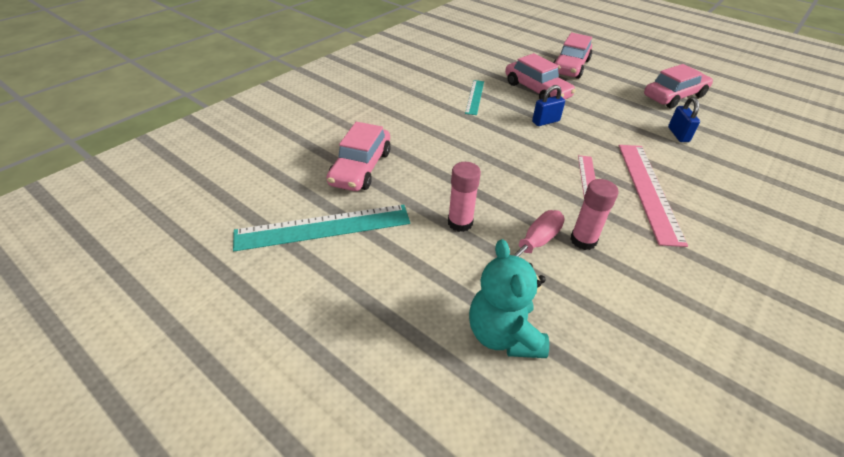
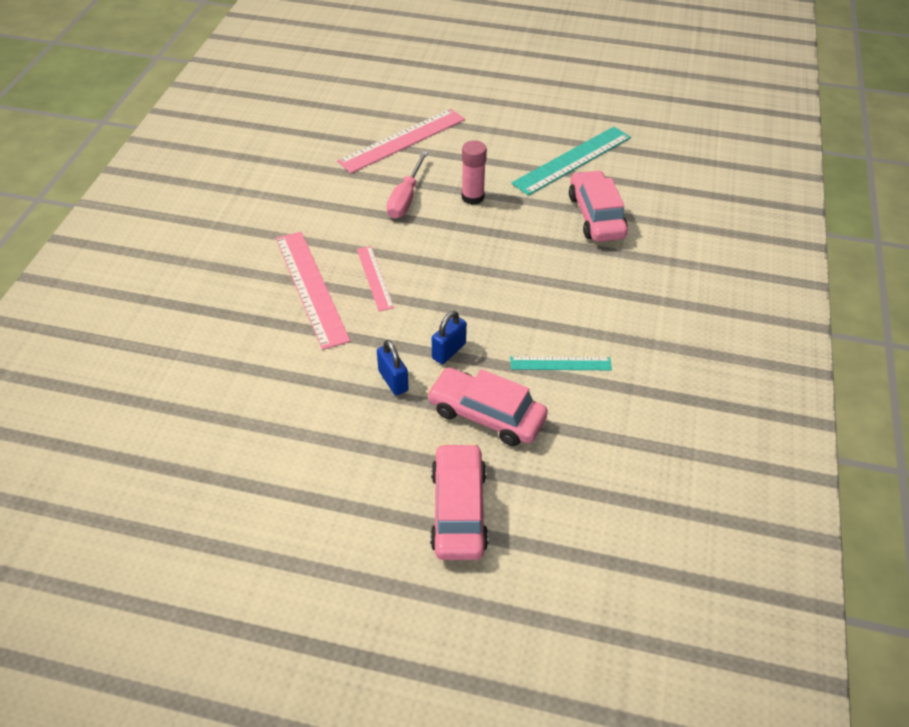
camera: 155 degrees right, 5 degrees up
(475, 97) = (560, 363): turquoise ruler -> turquoise ruler turned 75 degrees counterclockwise
(503, 335) = (402, 140): turquoise teddy bear -> pink ruler
(583, 240) = (366, 216): pink glue stick -> none
(674, 96) = (274, 489): pink car -> none
(678, 134) = (274, 393): blue padlock -> blue padlock (393, 381)

